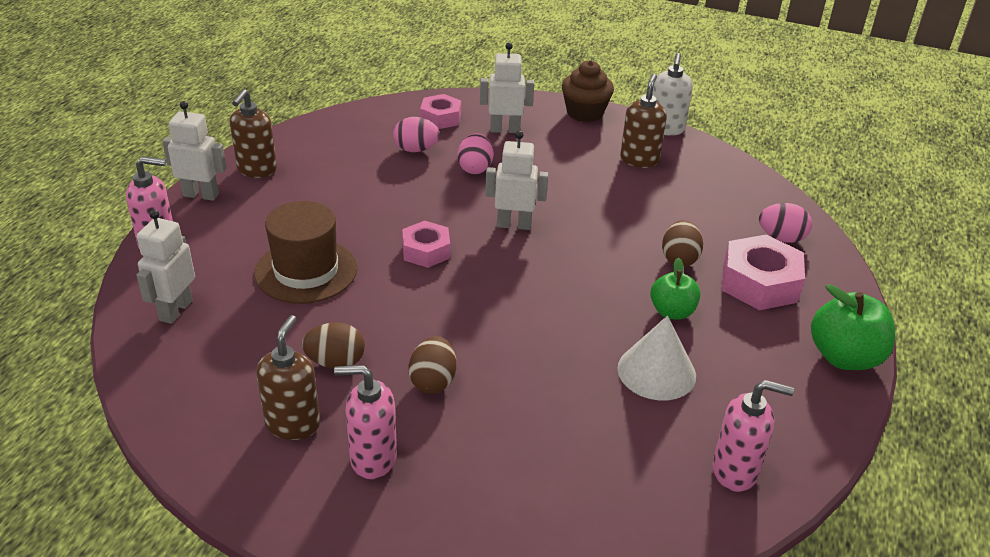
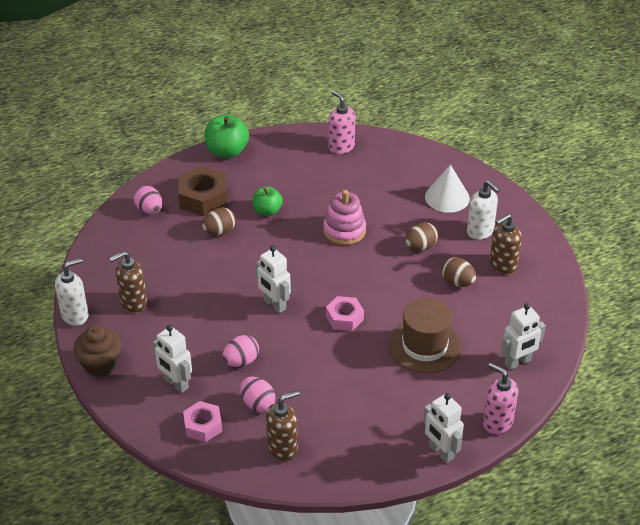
camera: 135 degrees left, 5 degrees up
(256, 170) = (384, 454): brown soap dispenser -> brown soap dispenser (283, 448)
(372, 458) = (480, 231): pink soap dispenser -> white soap dispenser
(552, 343) = (344, 231): none -> pink stacking toy
(656, 371) = (316, 193): white cone -> white cone (447, 197)
(759, 283) = (203, 198): pink nut -> brown nut

